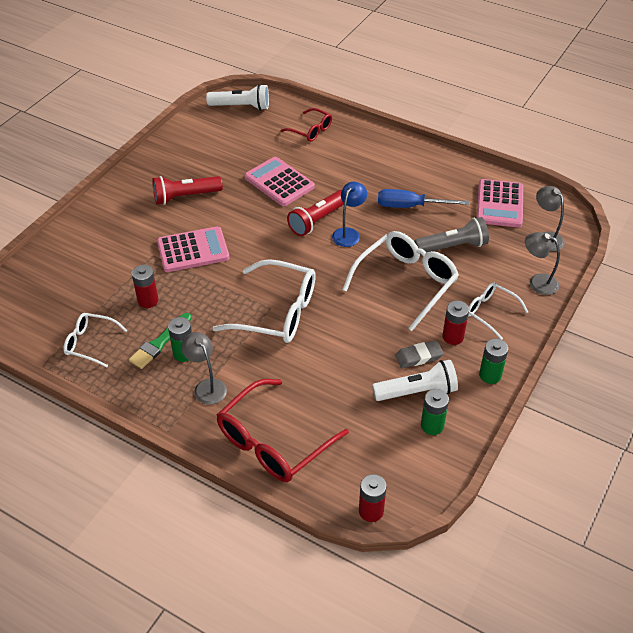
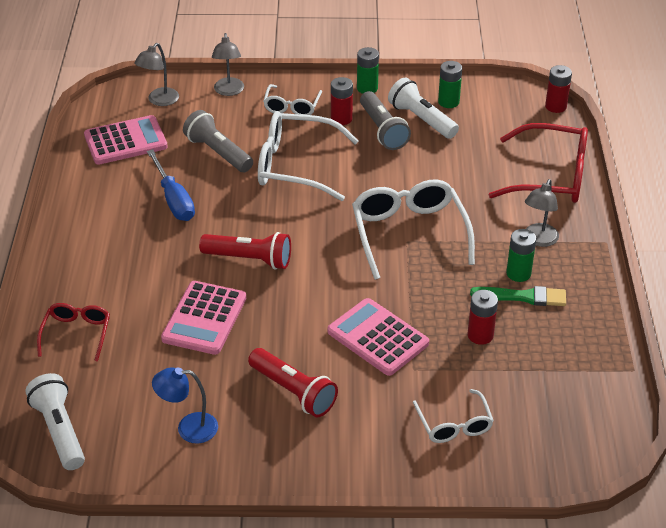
camera: 120 degrees left, 5 degrees down
(91, 343) = (573, 348): white glasses -> white glasses (454, 424)
(348, 233) = (253, 228): blue lamp -> blue lamp (188, 428)
(418, 356) = (382, 130): grey eraser -> grey flashlight

